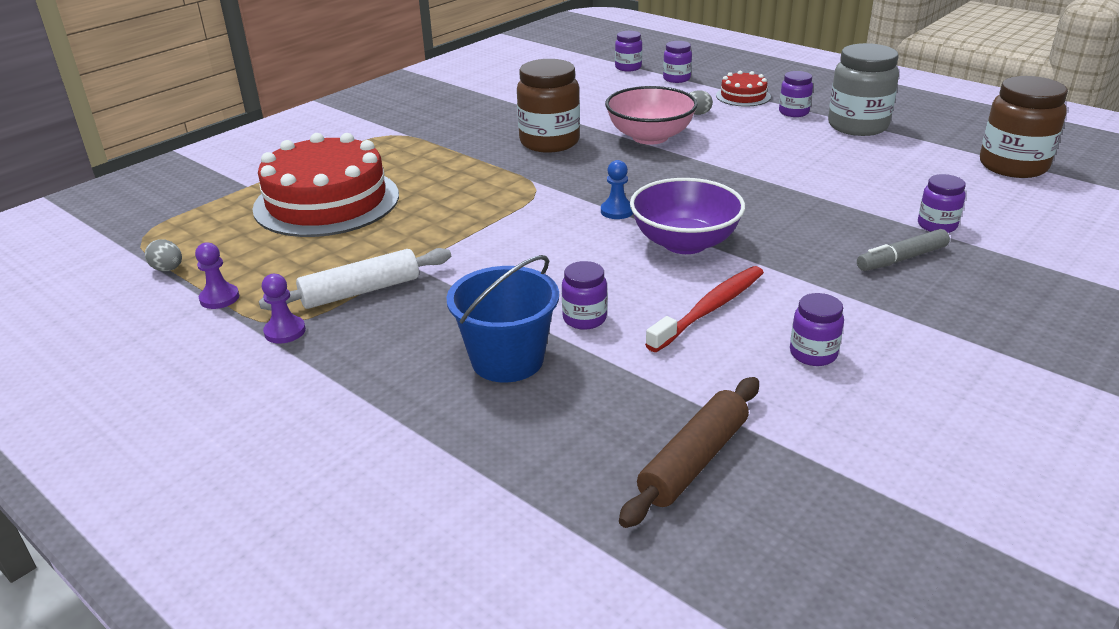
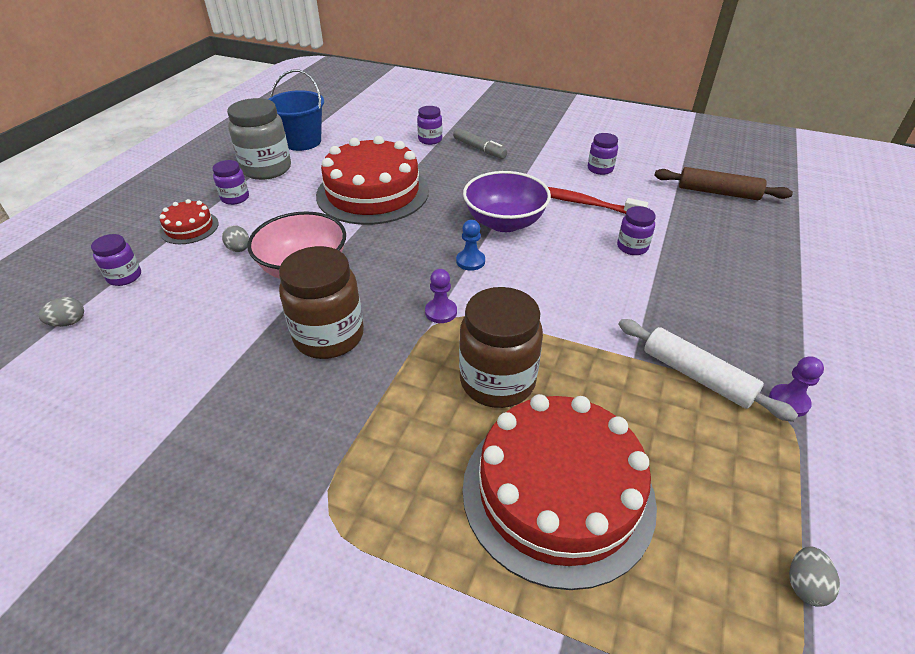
camera: 110 degrees left, 10 degrees up
(219, 298) = (798, 486): purple pawn -> purple pawn (441, 312)
(507, 360) = (703, 268): blue bucket -> blue bucket (302, 141)
(628, 67) = (68, 322): purple jar -> grey egg
(785, 175) = (373, 193): none -> red cake
(1013, 166) = (333, 118): brown jar -> brown jar (497, 381)

